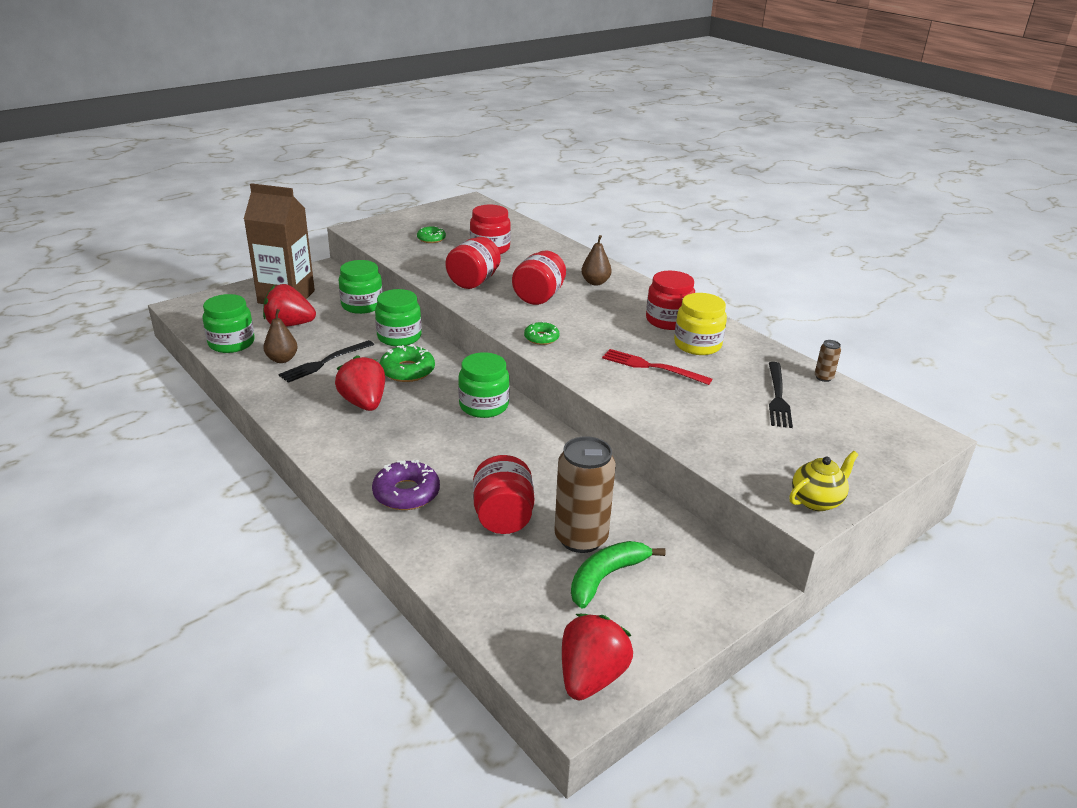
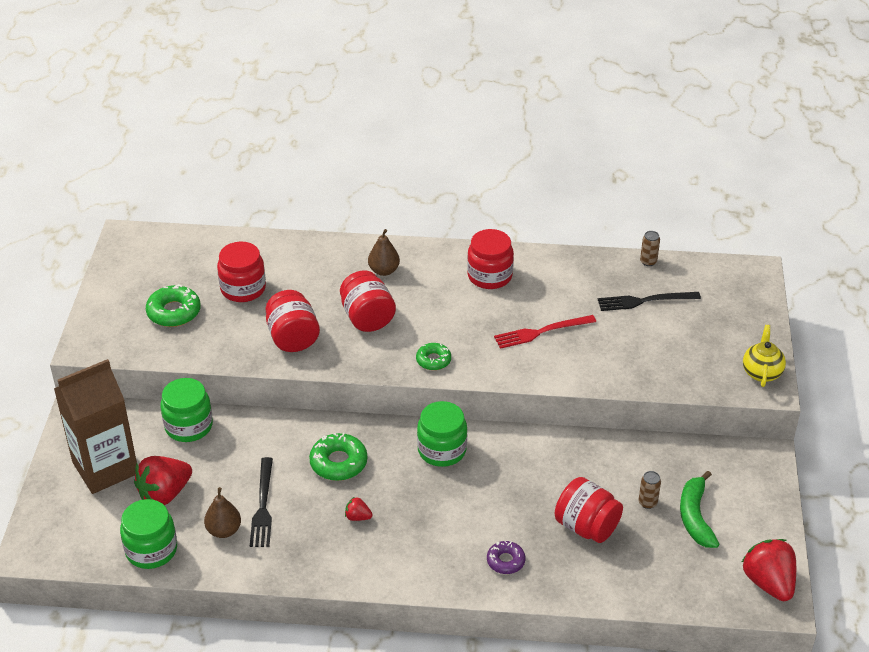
camera: 45 degrees left, 10 degrees up
(364, 403) = (358, 517): red strawberry -> red strawberry, size x0.46
(399, 337) = (277, 435): green jar -> none
(406, 493) = (505, 561): purple donut -> purple donut, size x0.63
(431, 239) = (174, 312): green donut -> green donut, size x1.58
(581, 538) = (647, 502): brown can -> brown can, size x0.43
(697, 345) = (540, 287): yellow jar -> none
(777, 397) = (645, 301): black fork -> black fork turned 120 degrees clockwise

